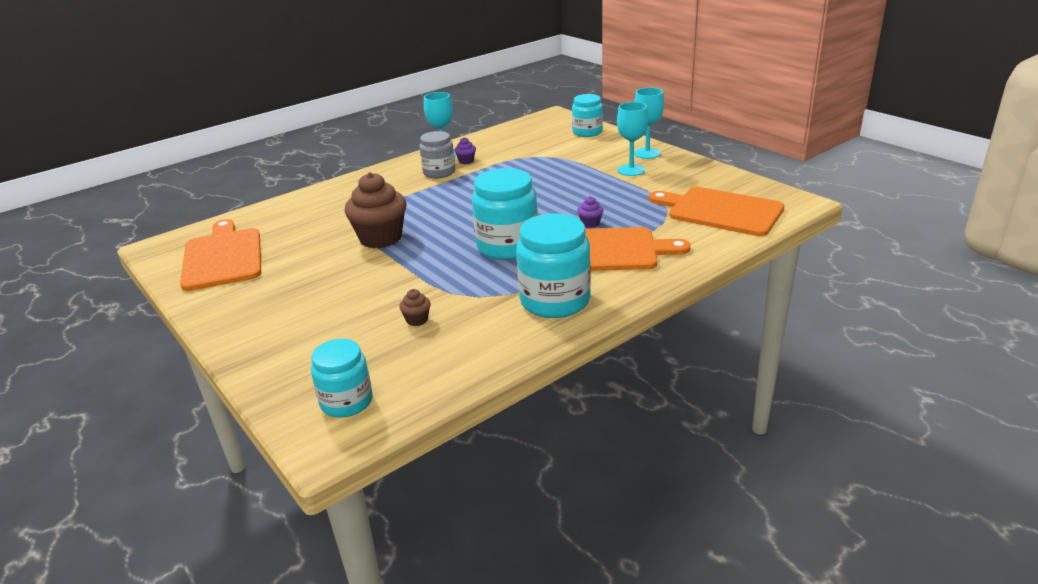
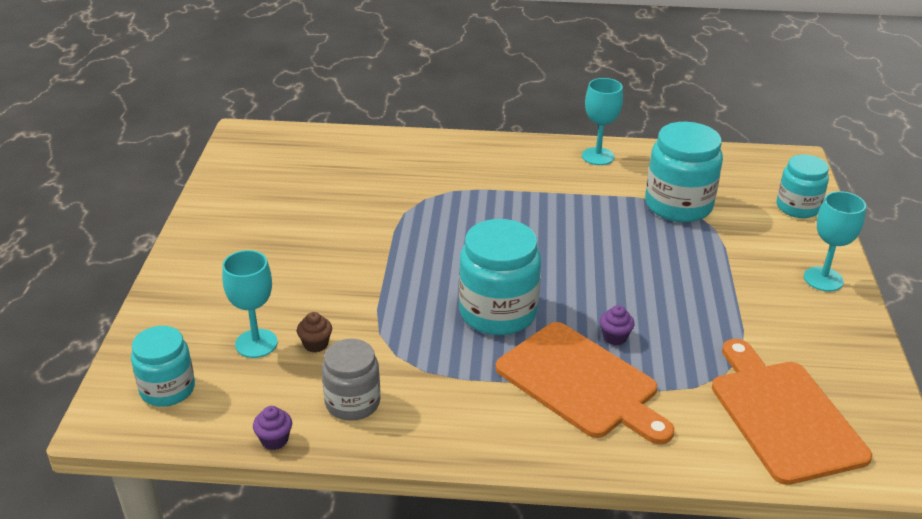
camera: 40 degrees right, 5 degrees up
(223, 257) = (272, 174): orange cutting board -> none
(381, 238) = (407, 230): brown cupcake -> none
(439, 172) = (563, 177): grey jar -> grey jar (352, 403)
(466, 161) = (609, 177): purple cupcake -> purple cupcake (274, 440)
(555, 301) = (448, 407): turquoise jar -> turquoise jar (678, 205)
(631, 170) = (767, 292): turquoise goblet -> turquoise goblet (256, 343)

